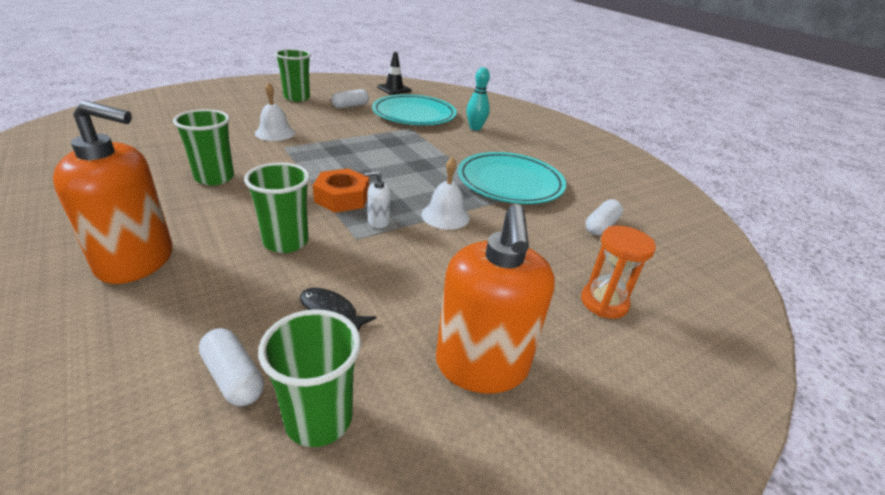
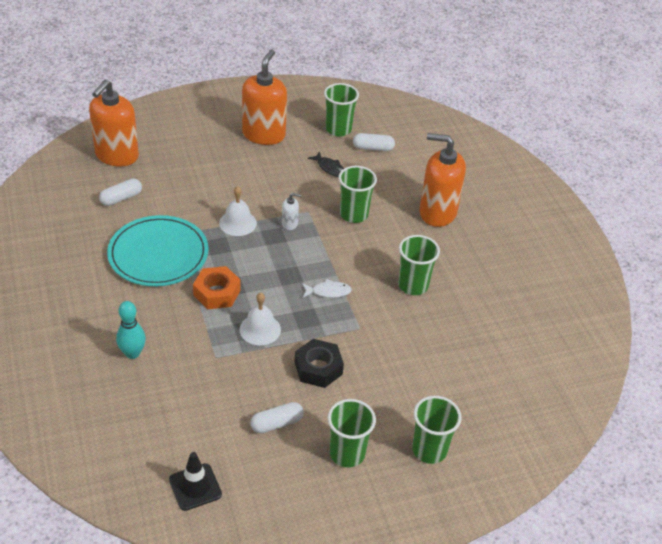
camera: 165 degrees left, 10 degrees up
(233, 99) = (429, 450): none -> green cup
(234, 377) = (373, 148): white capsule -> white capsule turned 60 degrees counterclockwise
(275, 133) = (370, 357): white bell -> white bell (260, 329)
(318, 167) = (328, 292): none -> white fish
(322, 126) = (318, 368): none -> black nut
(342, 198) = (312, 250): orange nut -> orange nut (217, 293)
(414, 114) = (196, 396): turquoise plate -> none
(604, 302) = (176, 149): orange hourglass -> none
(671, 278) = (116, 155): none -> orange soap dispenser

